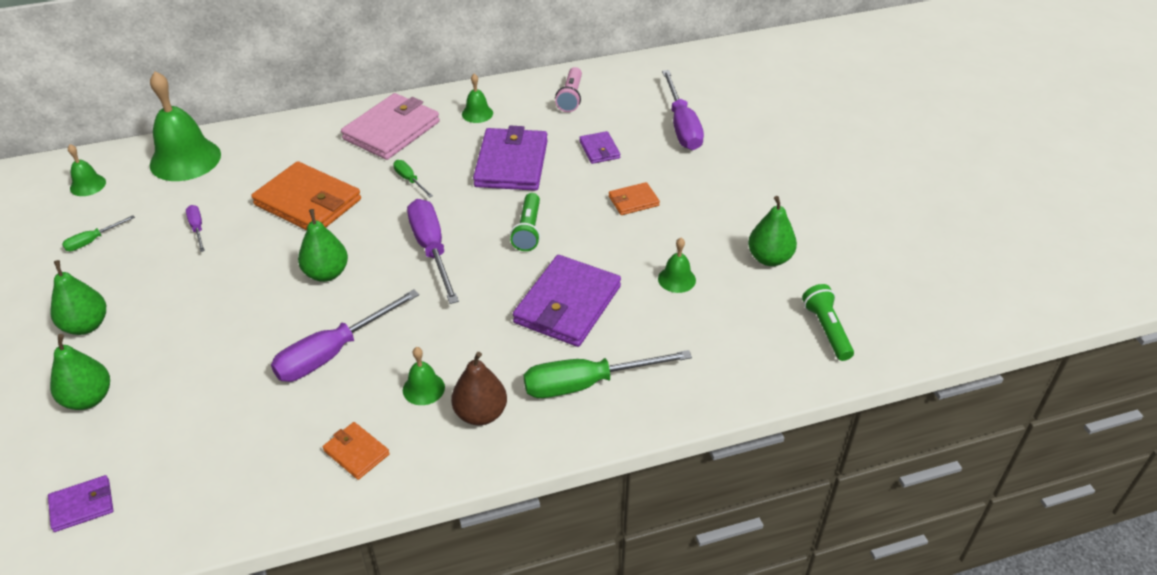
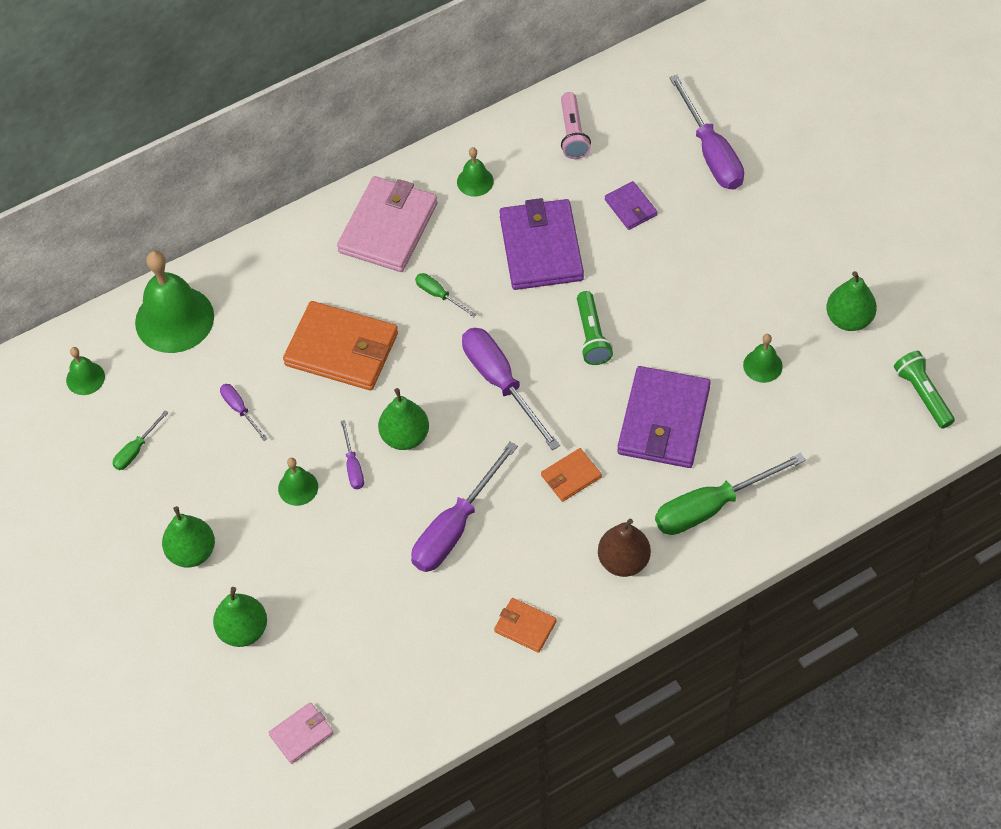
camera: 10 degrees left, 15 degrees up
(82, 505) = (301, 734): purple wallet -> pink wallet
(268, 287) = (353, 466): none -> purple screwdriver
(423, 388) = (559, 546): green bell -> green bell (298, 487)
(633, 201) = (689, 273): orange wallet -> orange wallet (571, 476)

